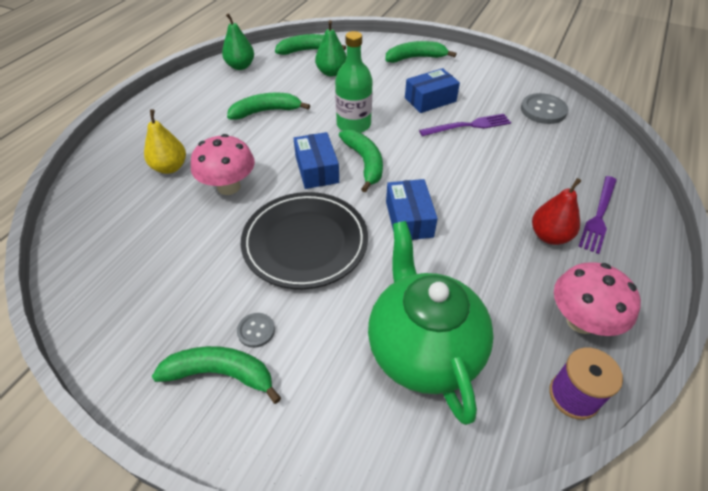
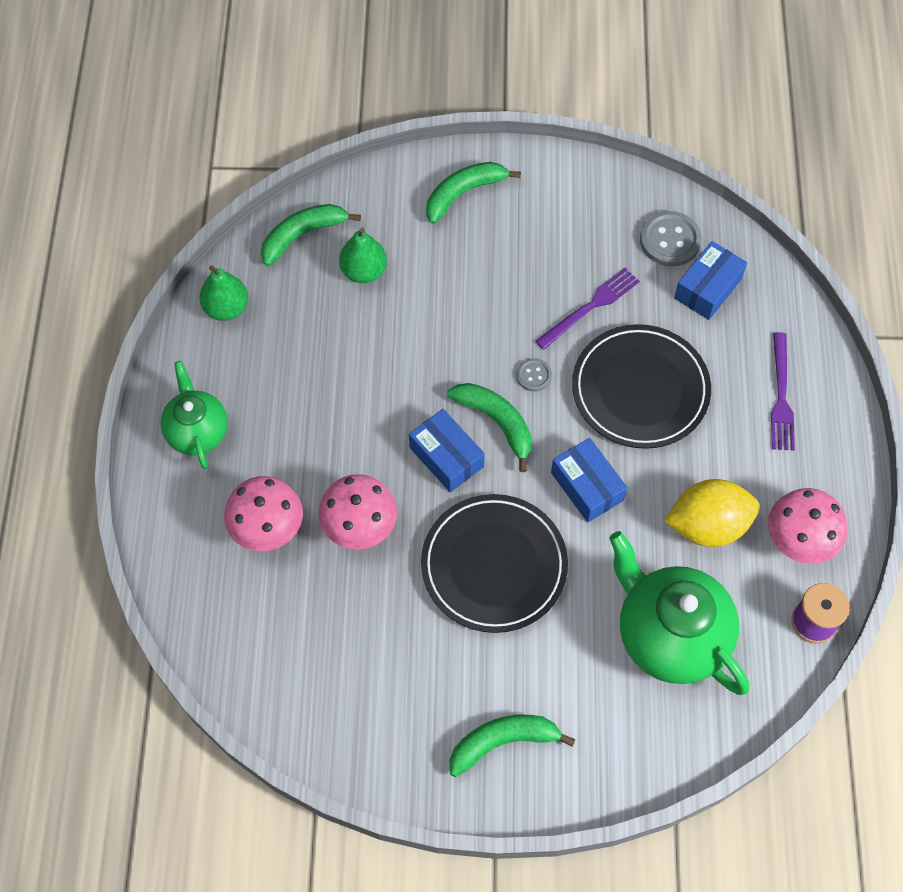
camera: 25 degrees left, 15 degrees up
(170, 167) = (267, 528): yellow pear -> pink mushroom
(174, 110) = (197, 431): none -> green teapot
(256, 331) = (507, 686): grey button -> grey button (534, 375)
(266, 111) = (322, 384): green banana -> none
(353, 125) = (449, 363): green bottle -> none
(430, 100) = (522, 276): blue box -> blue box (708, 288)
(482, 177) = (640, 389): none -> black plate
(498, 279) = (708, 525): none -> yellow lemon
(549, 236) = (739, 447): red pear -> none

